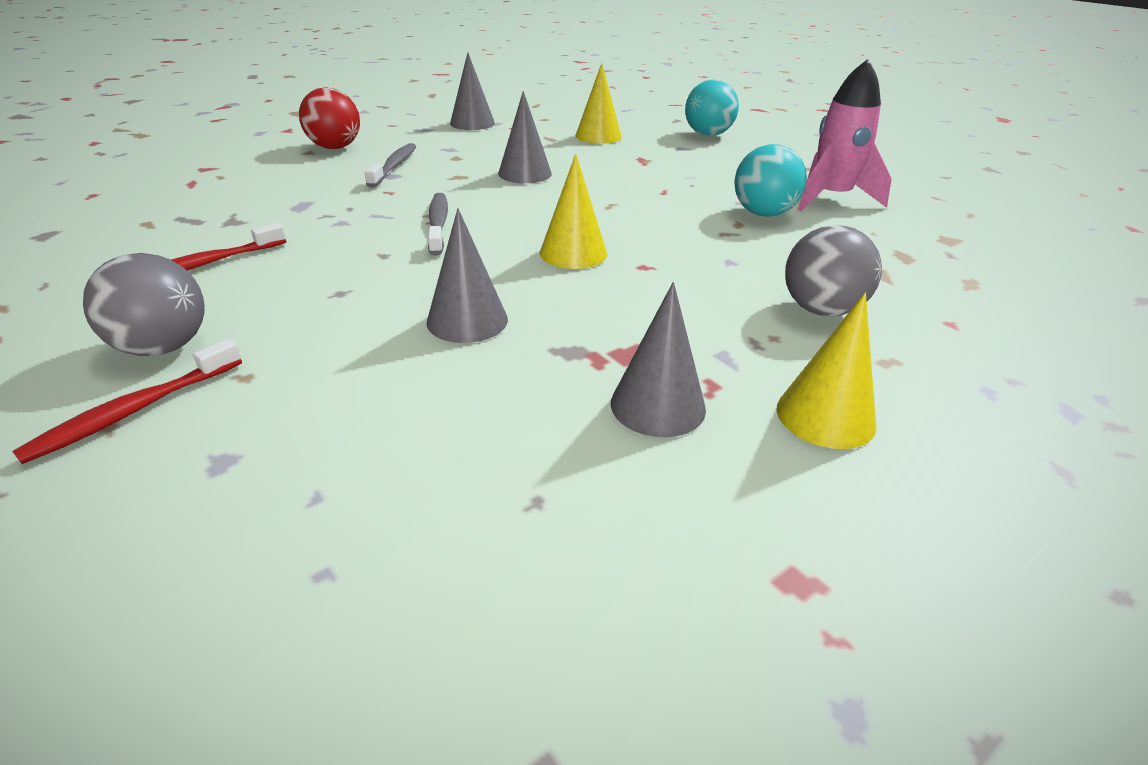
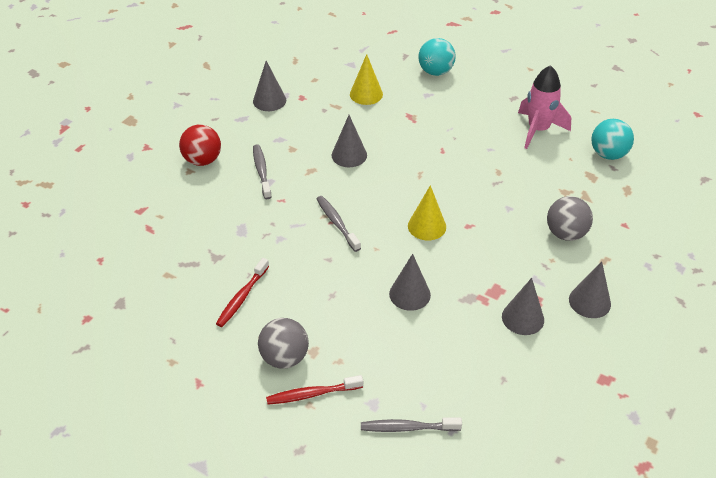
camera: 20 degrees left, 10 degrees up
(134, 411) = (312, 394): red toothbrush -> red toothbrush turned 60 degrees clockwise
(234, 530) = (407, 428): none -> grey toothbrush
(763, 213) = (507, 157): turquoise ball -> turquoise ball (608, 154)
(825, 416) = (589, 301): yellow cone -> grey cone

